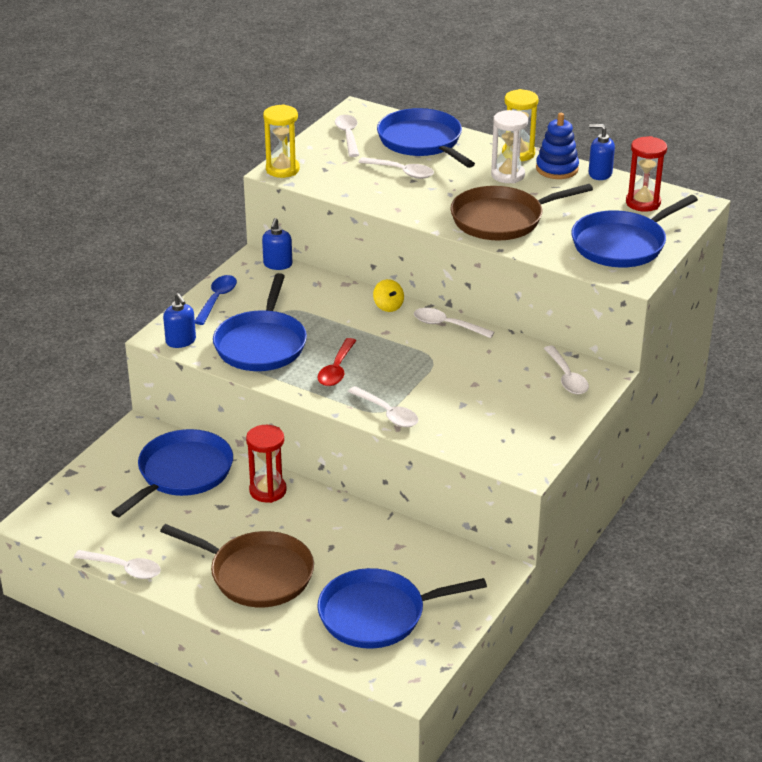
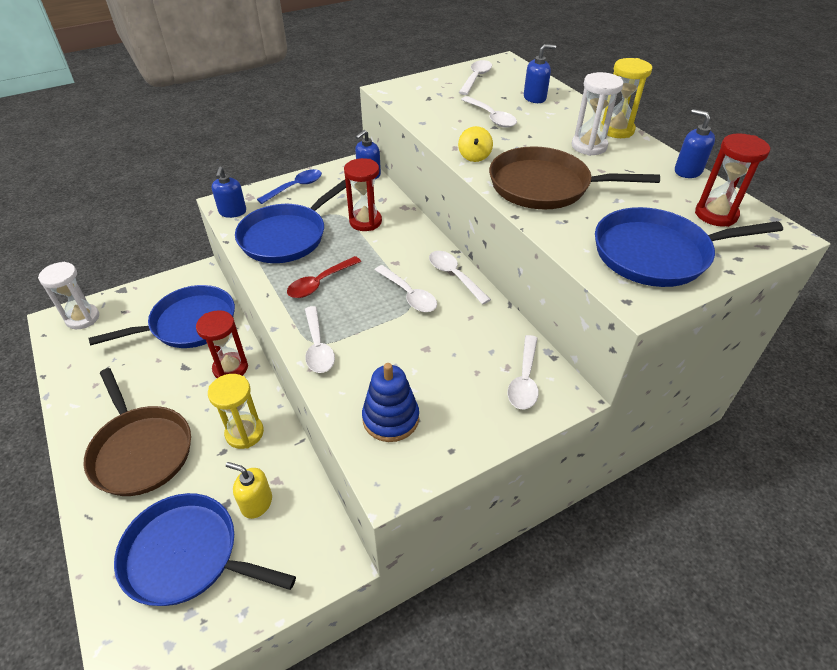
camera: 30 degrees right, 10 degrees up
(61, 509) = (83, 318): none -> white hourglass
(124, 569) = (61, 393): white spoon -> white spoon (409, 295)
(282, 169) = (394, 89): yellow hourglass -> yellow hourglass (244, 433)
(322, 308) = (365, 221): none -> red hourglass
(388, 306) = (420, 239): yellow spinning top -> yellow spinning top (474, 156)
(398, 565) = (256, 503): none -> yellow soap dispenser
(422, 142) = (535, 98): blue pan -> blue soap dispenser
(557, 169) = (644, 154): blue stacking toy -> blue stacking toy (390, 418)

